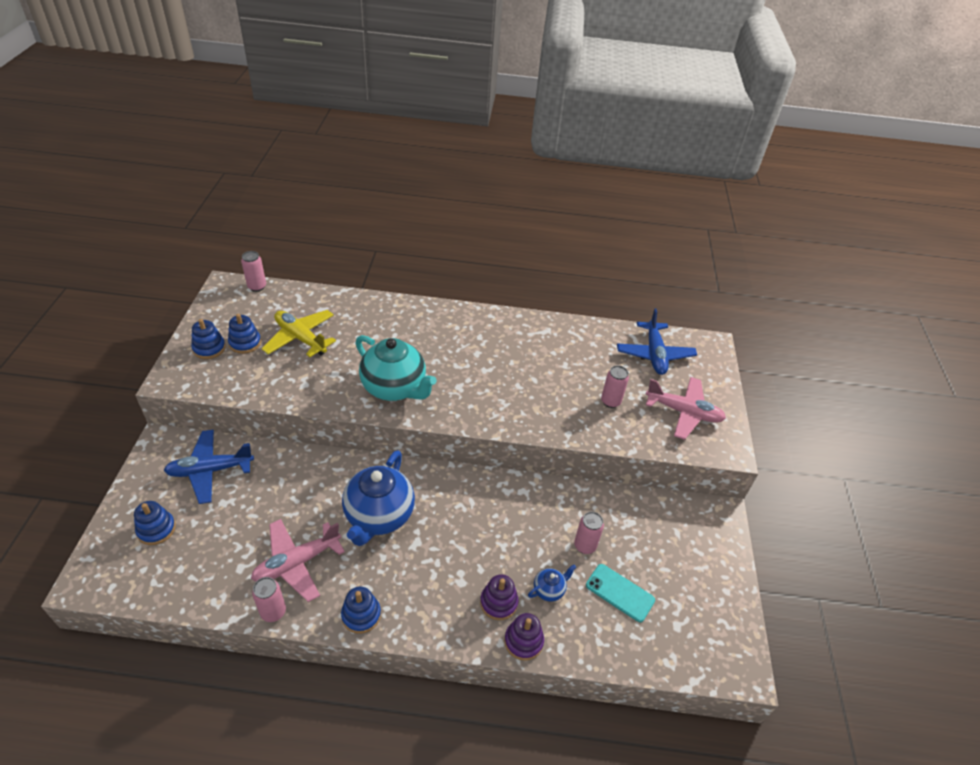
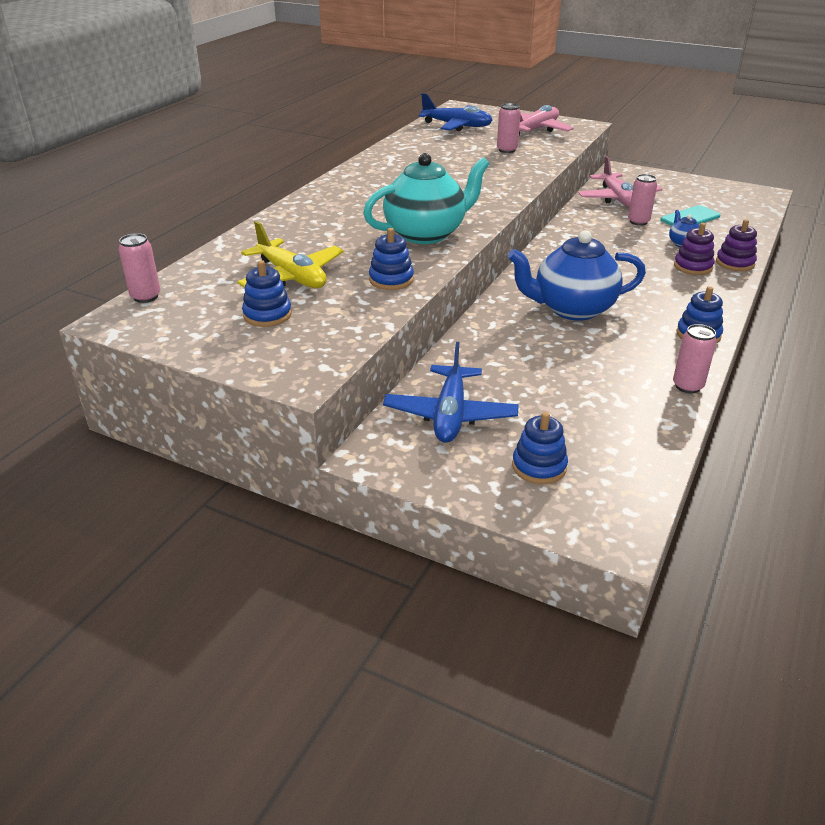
camera: 65 degrees left, 10 degrees down
(209, 348) = (255, 343): blue stacking toy -> blue stacking toy (391, 280)
(297, 563) = (623, 365): pink plane -> pink plane (618, 199)
(300, 338) = (292, 277): yellow plane -> yellow plane turned 105 degrees counterclockwise
(379, 516) = (572, 309): blue teapot -> blue teapot turned 135 degrees clockwise

